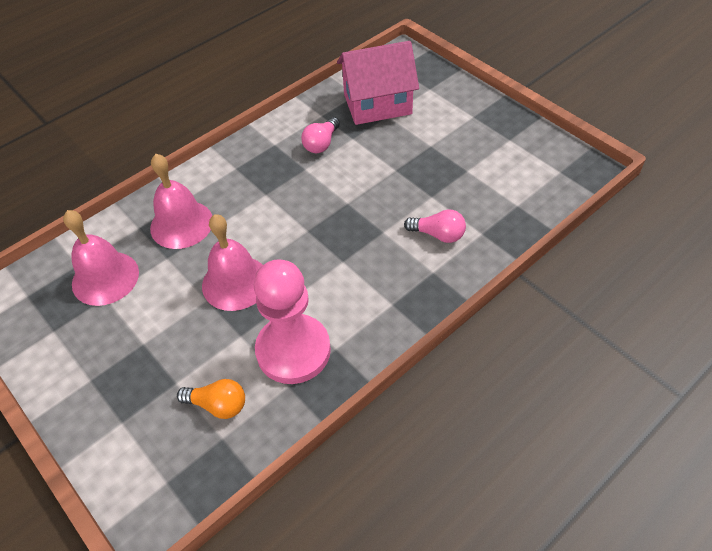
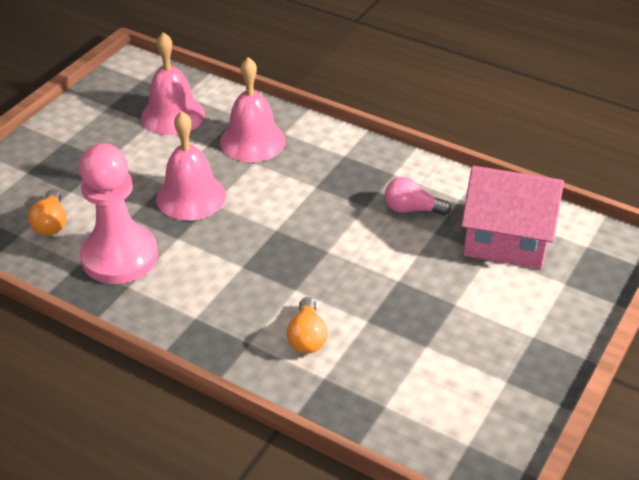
camera: 70 degrees right, 10 degrees down
(377, 104) = (506, 241): pink house -> pink house turned 45 degrees counterclockwise
(438, 234) = (307, 337): pink light bulb -> orange light bulb

